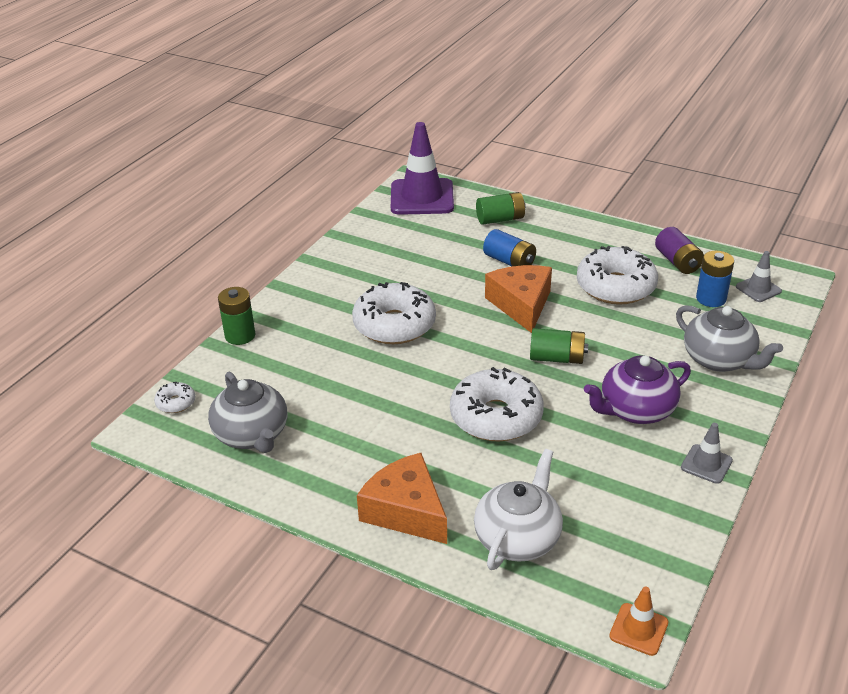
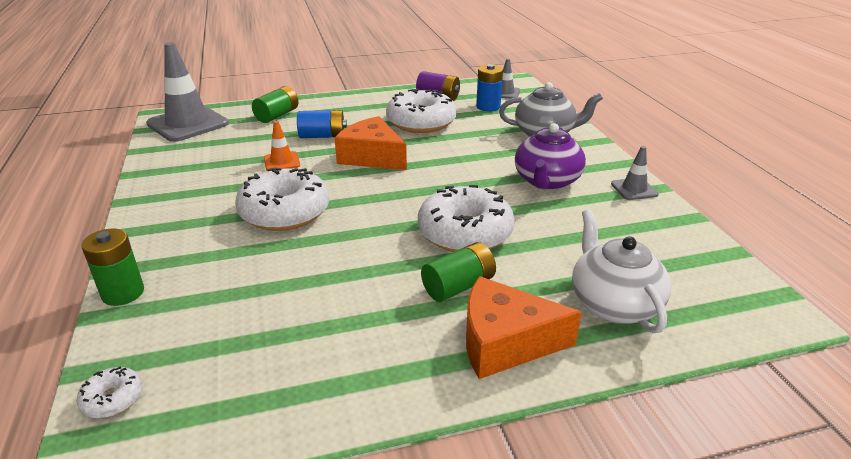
camera: 45 degrees left, 5 degrees down
(252, 435) = (258, 374): grey teapot -> none
(422, 197) = (188, 124): purple traffic cone -> grey traffic cone
(557, 358) = (448, 176): green battery -> green battery (458, 286)
(638, 629) = (777, 310): orange traffic cone -> orange traffic cone (282, 162)

